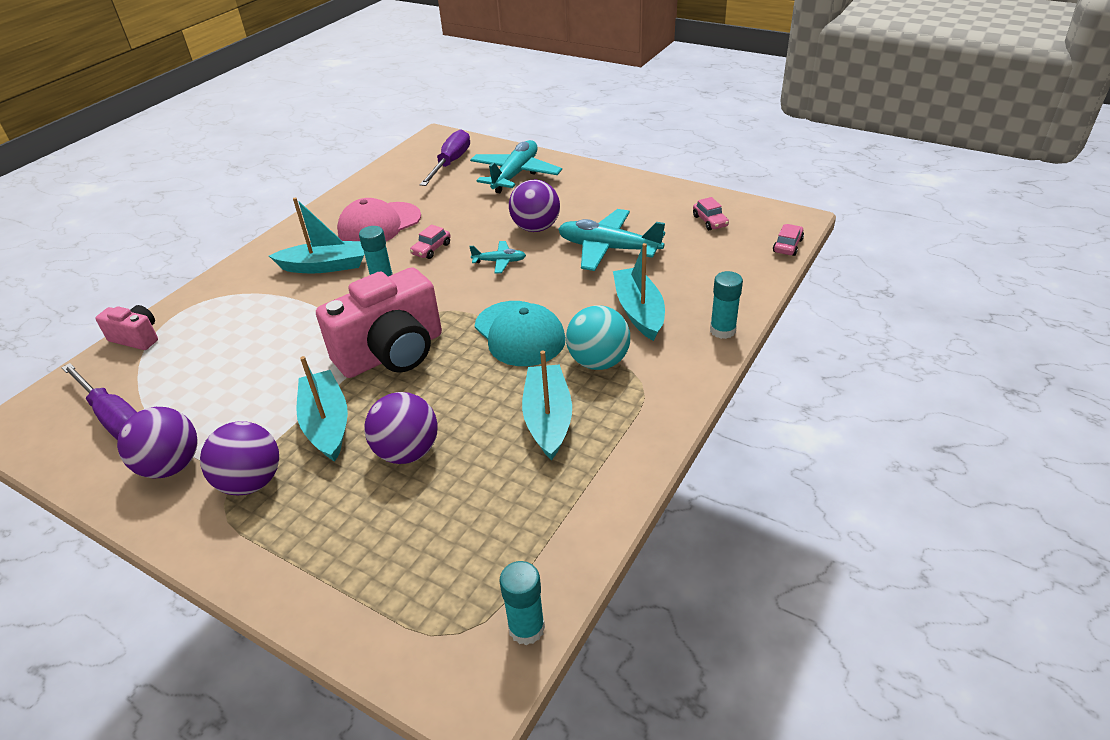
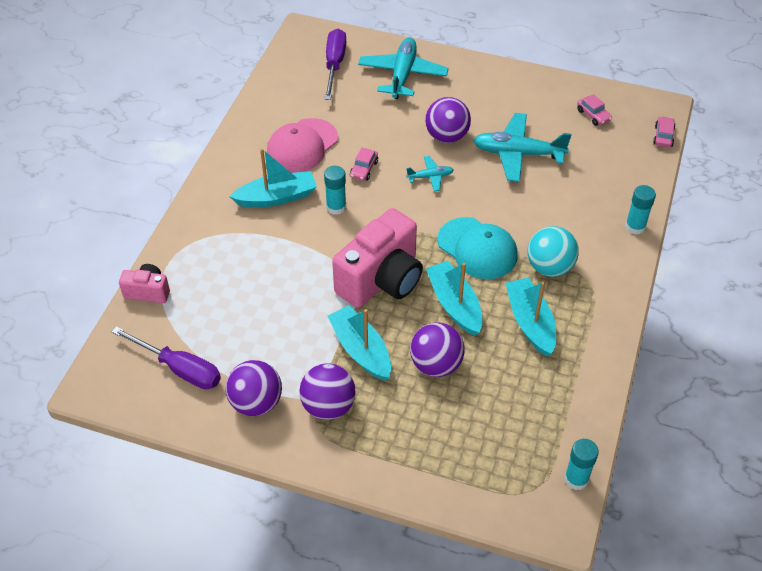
camera: 15 degrees left, 10 degrees up
(639, 311) = (565, 216): turquoise boat -> turquoise boat (454, 304)

